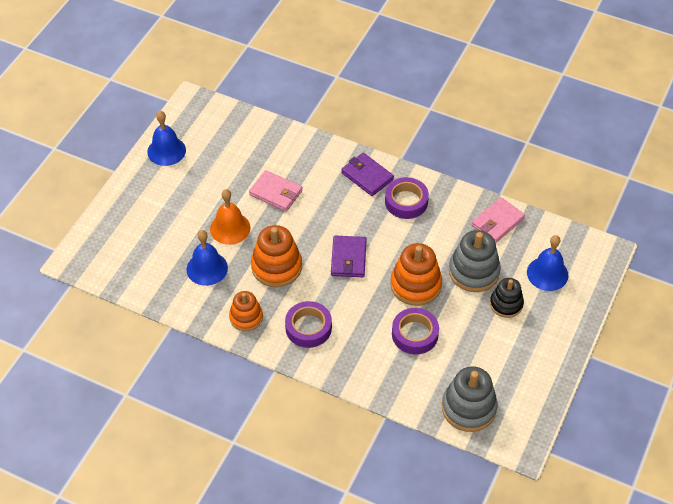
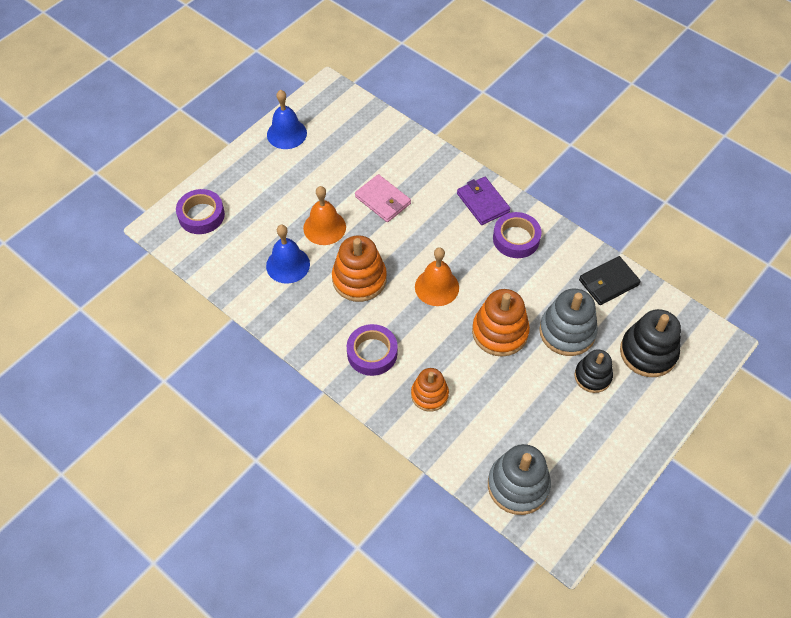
camera: 15 degrees right, 5 degrees up
(246, 317) = (311, 326): orange stacking toy -> orange stacking toy (429, 394)
(348, 258) = (437, 287): purple wallet -> orange bell
(415, 334) = (483, 387): purple tape -> purple tape (201, 215)
(497, 222) = (608, 282): pink wallet -> black wallet
(547, 273) = (648, 352): blue bell -> black stacking toy

